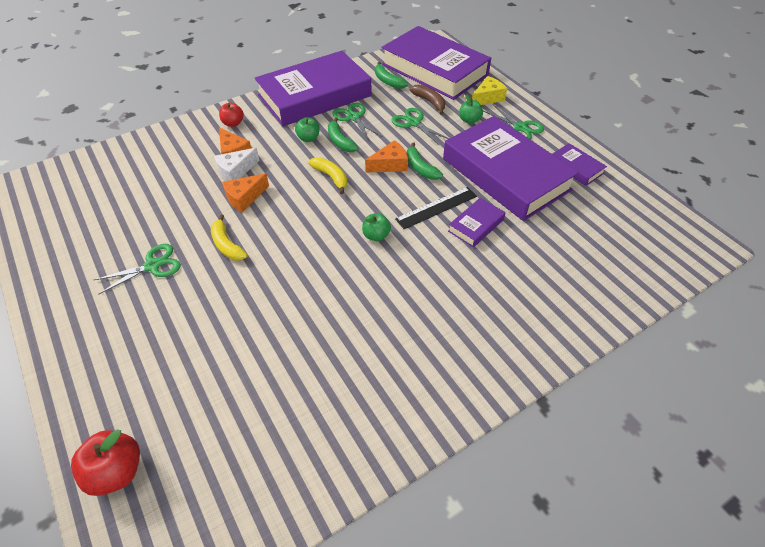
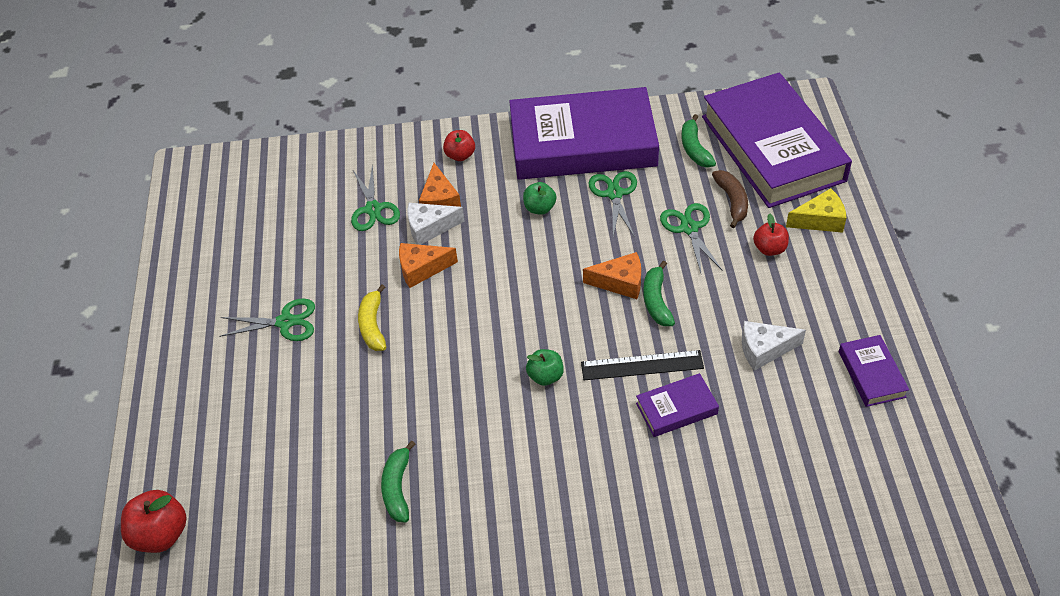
camera: 30 degrees right, 0 degrees up
(331, 177) = (537, 275): yellow banana -> none
(340, 141) = (577, 226): green banana -> green banana (397, 488)
(469, 120) = (769, 249): green apple -> red apple
(505, 174) = (764, 349): purple book -> white cheese
(520, 128) = (834, 285): green scissors -> green scissors (373, 209)

